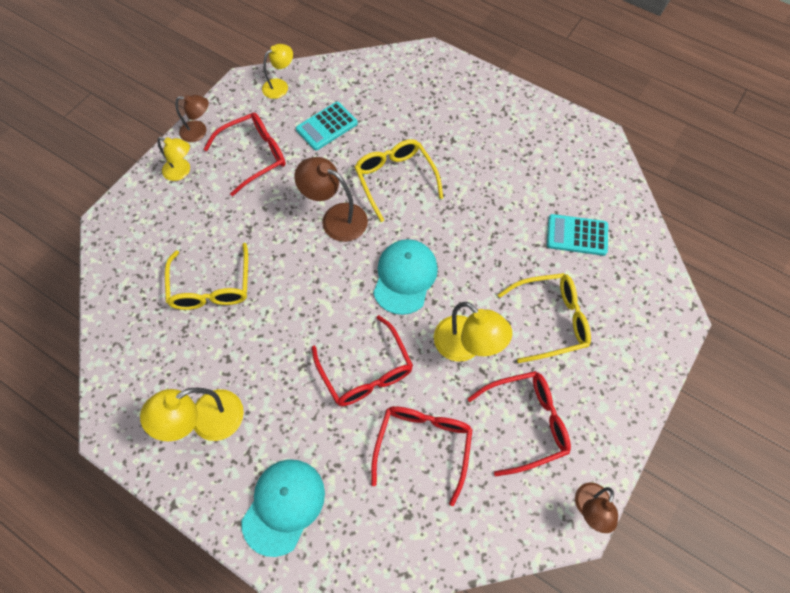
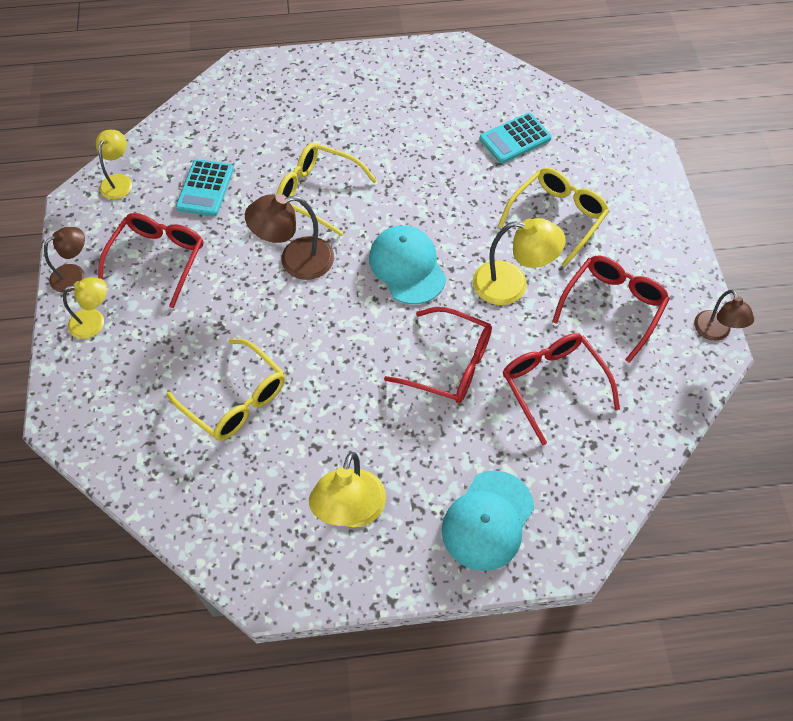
camera: 40 degrees left, 5 degrees down
(283, 506) = (488, 520): turquoise cap -> turquoise cap turned 135 degrees counterclockwise

